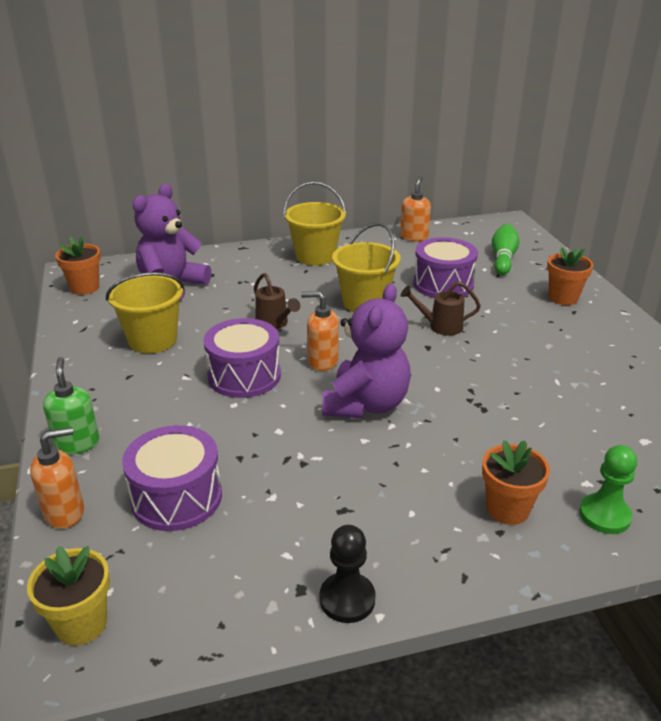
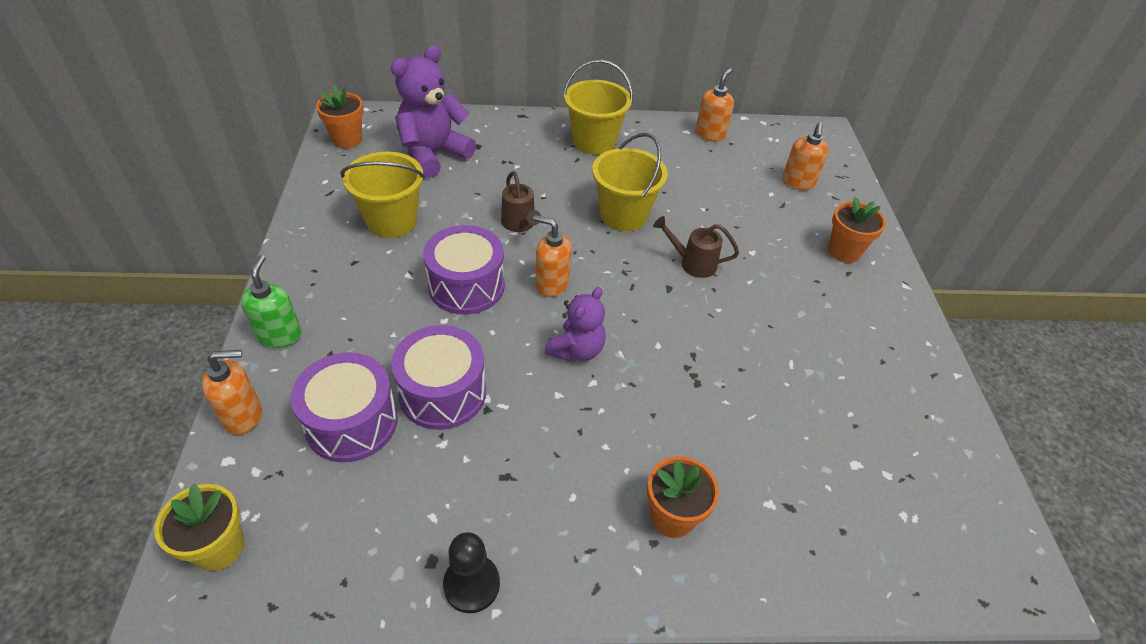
camera: 10 degrees right, 15 degrees up
(366, 404) = (576, 350): purple teddy bear -> purple teddy bear, size x0.62
(443, 284) = (717, 206): purple drum -> purple drum (442, 392)
(503, 258) = (797, 183): green bowling pin -> orange soap dispenser
(604, 515) = (772, 549): green pawn -> none

